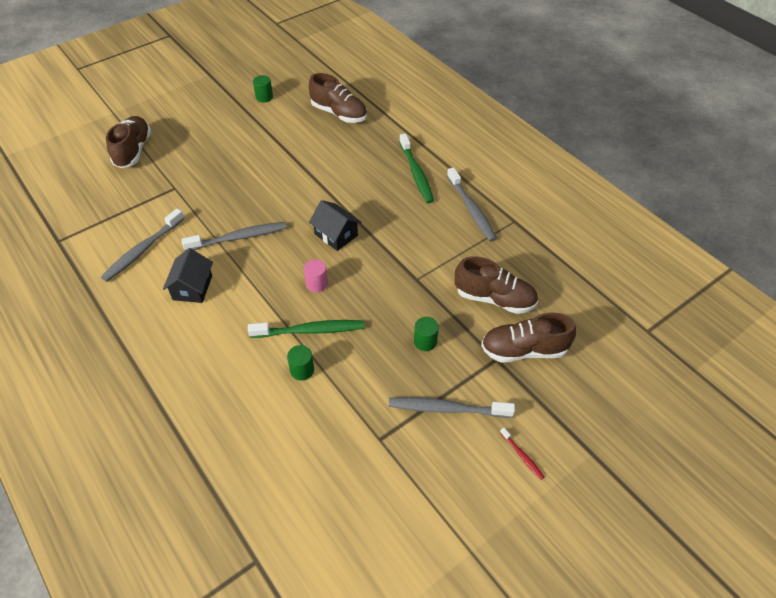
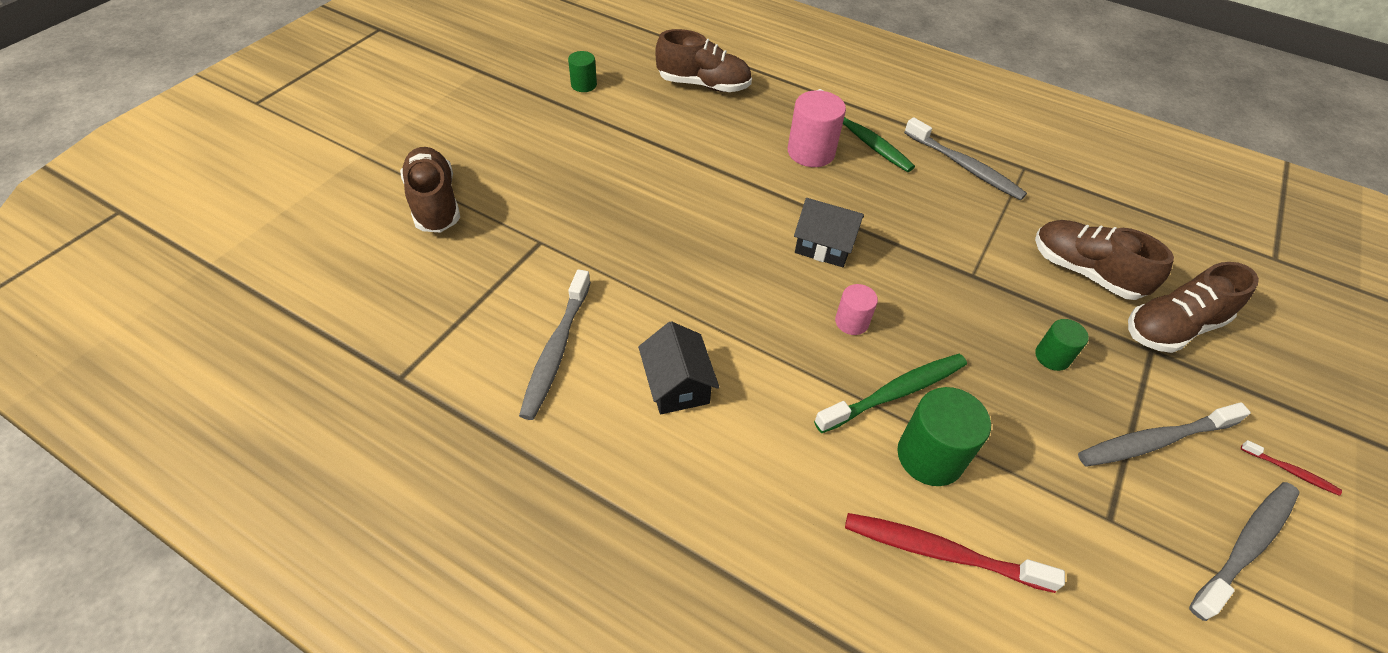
camera: 25 degrees left, 0 degrees up
(238, 237) = (691, 288): grey toothbrush -> grey toothbrush (1245, 546)
(268, 419) = (941, 552): none -> red toothbrush
(302, 370) = (930, 456): green cylinder -> green cylinder, size x1.73
(374, 174) = (811, 152): none -> pink cylinder
(494, 299) = (1084, 272): brown shoe -> brown shoe turned 135 degrees counterclockwise

